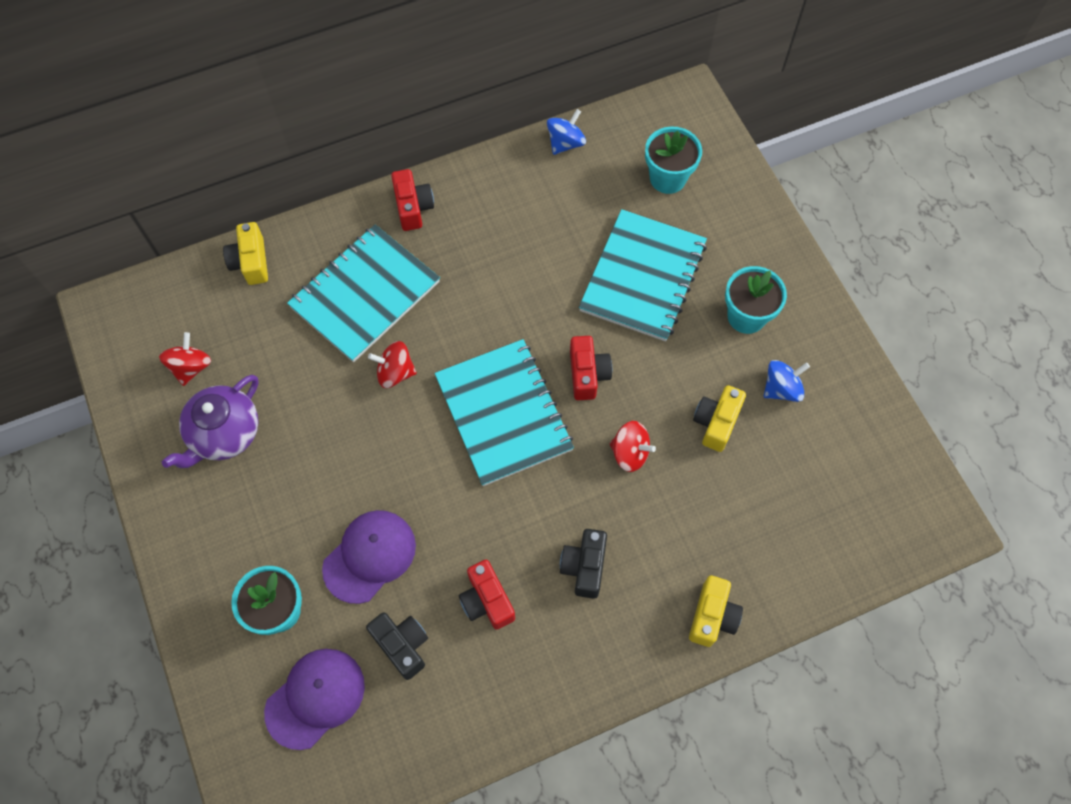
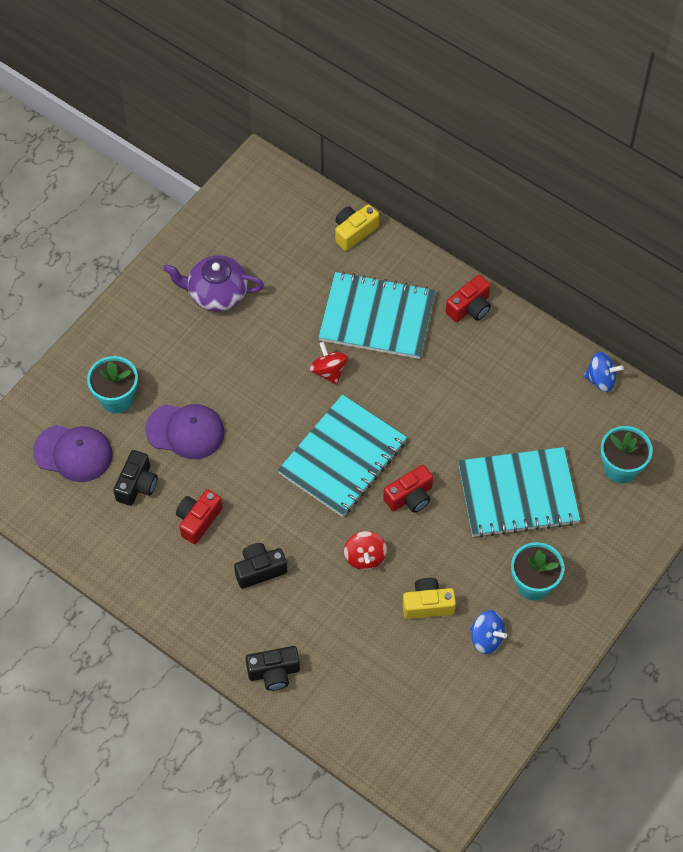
camera: 60 degrees right, 5 degrees down
(191, 367) = (251, 245): red spinning top -> none
(712, 616) = (274, 672): yellow camera -> black camera

